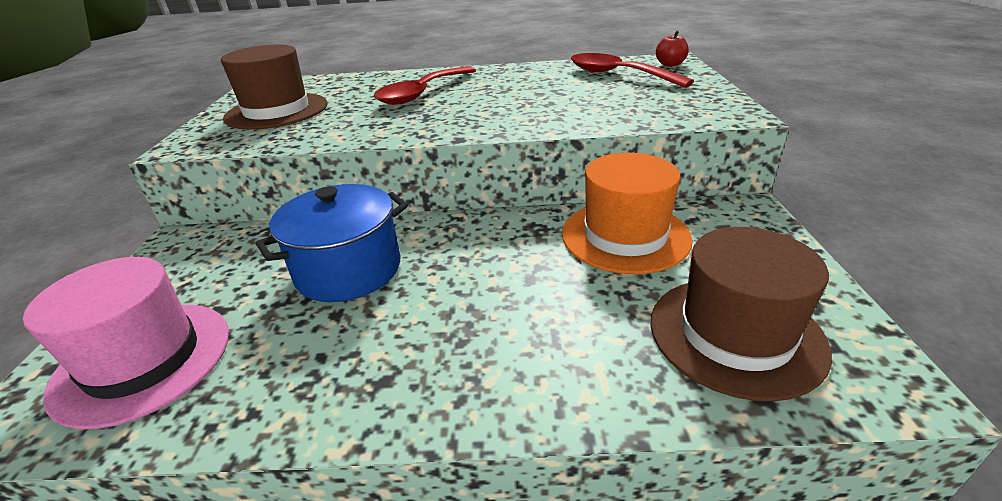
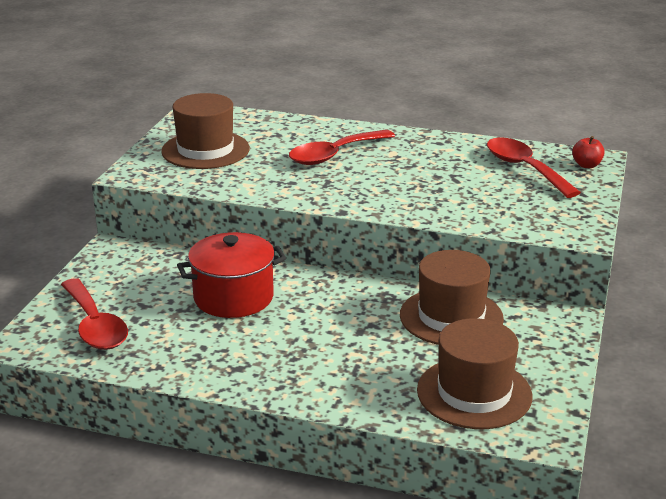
camera: 15 degrees right, 5 degrees down
(143, 360) = (95, 325): pink hat -> red spoon
(348, 270) = (233, 297): blue pot -> red pot
(625, 236) = (451, 317): orange hat -> brown hat

